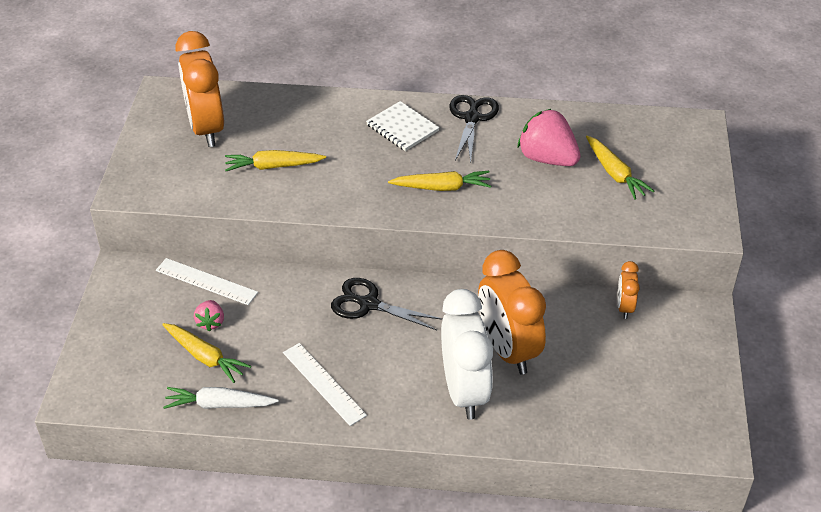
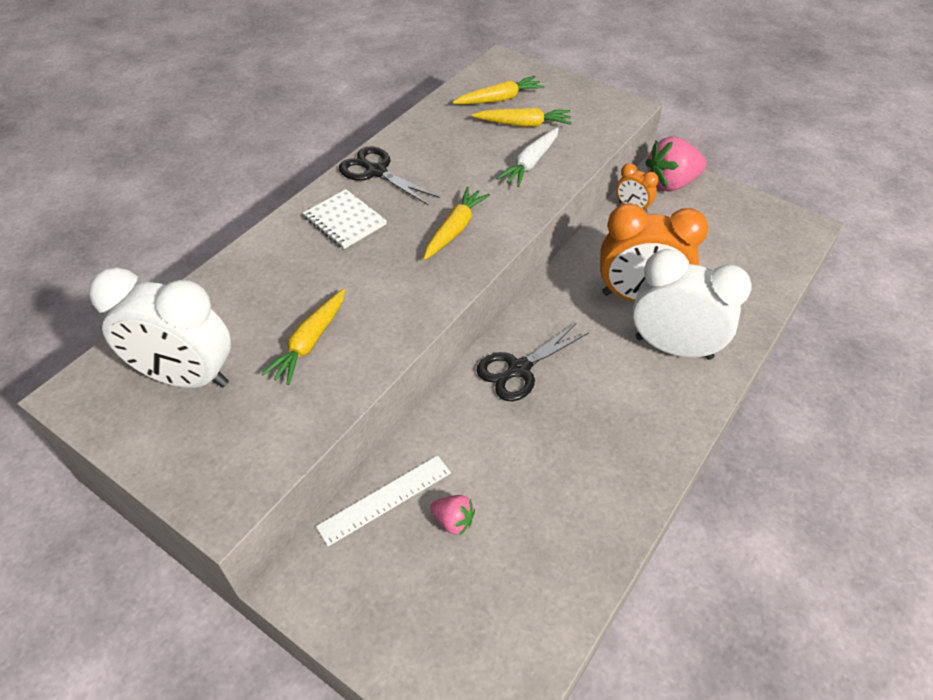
camera: 60 degrees left, 5 degrees up
(205, 357) = (504, 548): yellow carrot -> yellow carrot (499, 99)
(206, 129) = (186, 377): orange clock -> white clock
(219, 404) = (585, 563): white carrot -> white carrot (530, 163)
(324, 383) = (606, 451): white ruler -> none
(402, 128) = (345, 221): white notebook -> white notebook turned 60 degrees clockwise
(547, 158) = (472, 151): pink strawberry -> pink strawberry (671, 183)

